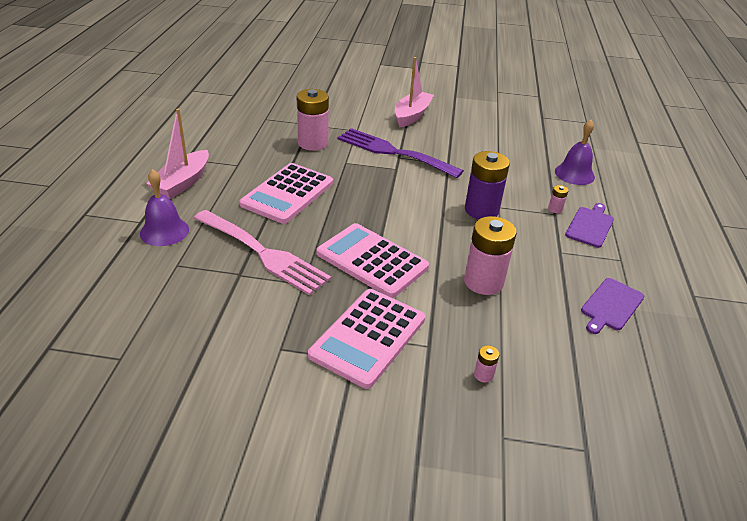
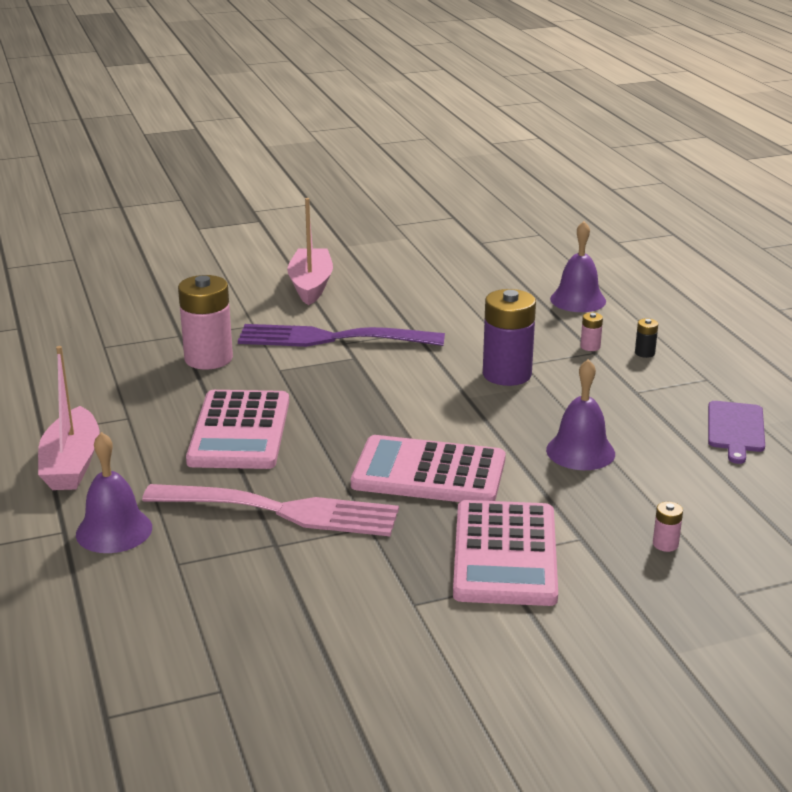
camera: 25 degrees left, 10 degrees down
(483, 282) = (580, 451): pink battery -> purple bell
(590, 226) = (644, 353): purple cutting board -> black battery

